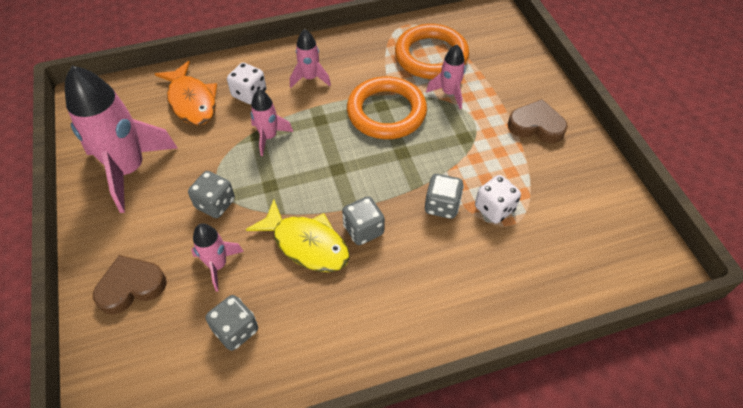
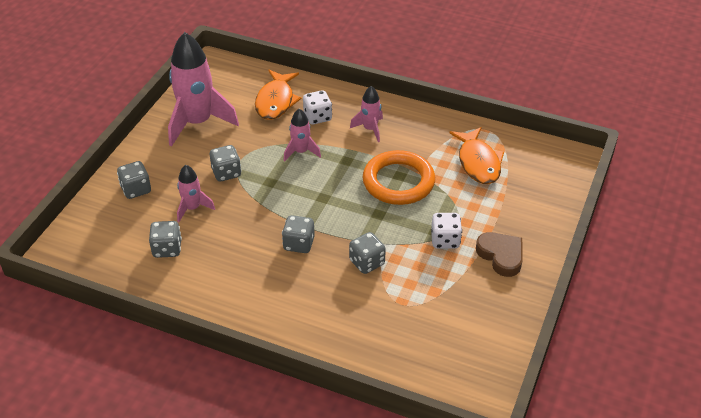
camera: 40 degrees right, 10 degrees down
(131, 287) = (136, 189): brown heart -> grey dice
(307, 244) = (255, 229): yellow fish -> none
(431, 56) = (478, 162): orange ring -> orange fish
(449, 93) = (460, 196): pink rocket -> none
(494, 208) = (401, 287): white dice -> white dice (445, 240)

